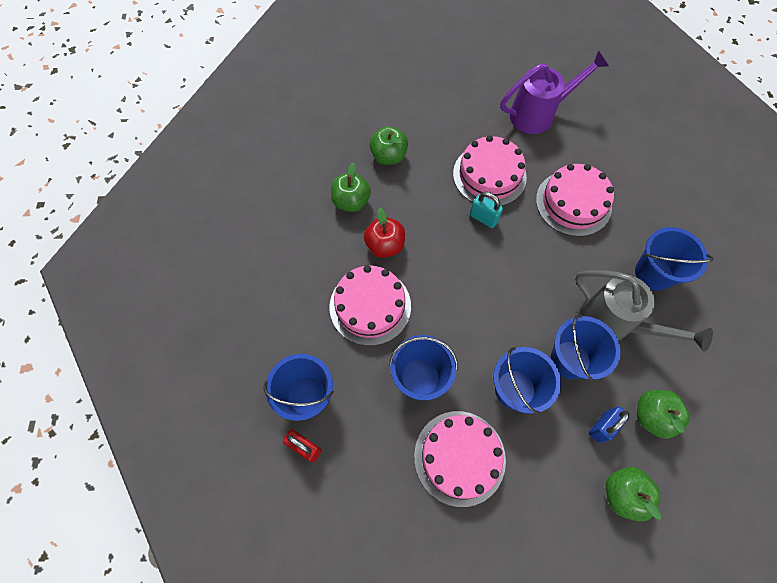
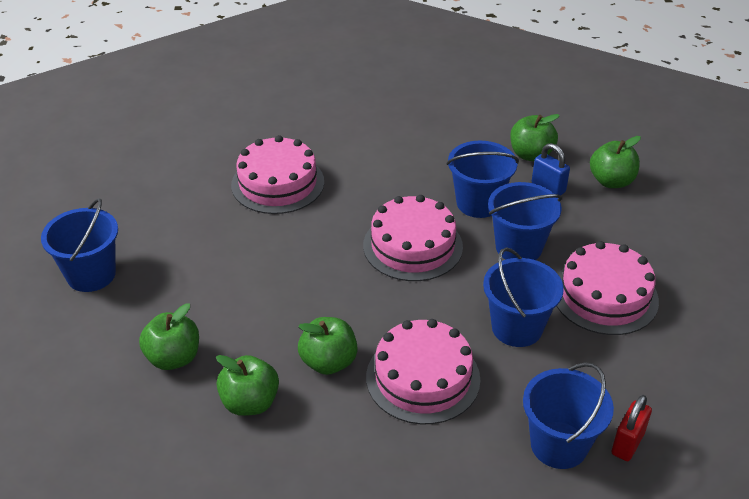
camera: 90 degrees left, 25 degrees down
(385, 245) = (328, 362): red apple -> green apple
(483, 218) = (292, 261): turquoise padlock -> none
(489, 175) = (225, 252): pink cake -> pink cake (412, 246)
(538, 114) = (134, 202): purple watering can -> none
(614, 322) = (432, 168): grey watering can -> none
(653, 273) = (373, 135): blue bucket -> blue bucket (91, 275)

